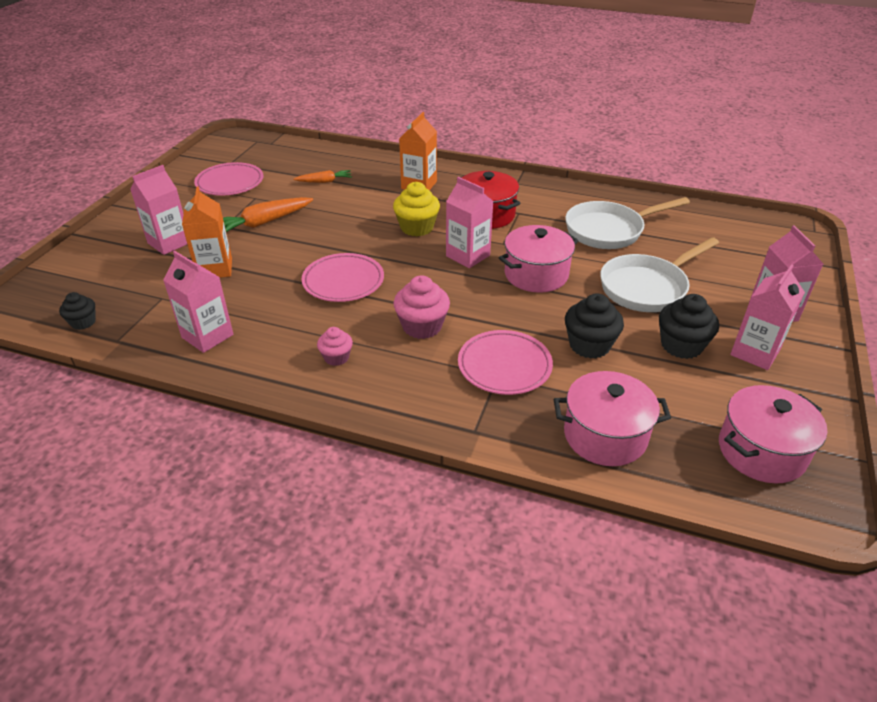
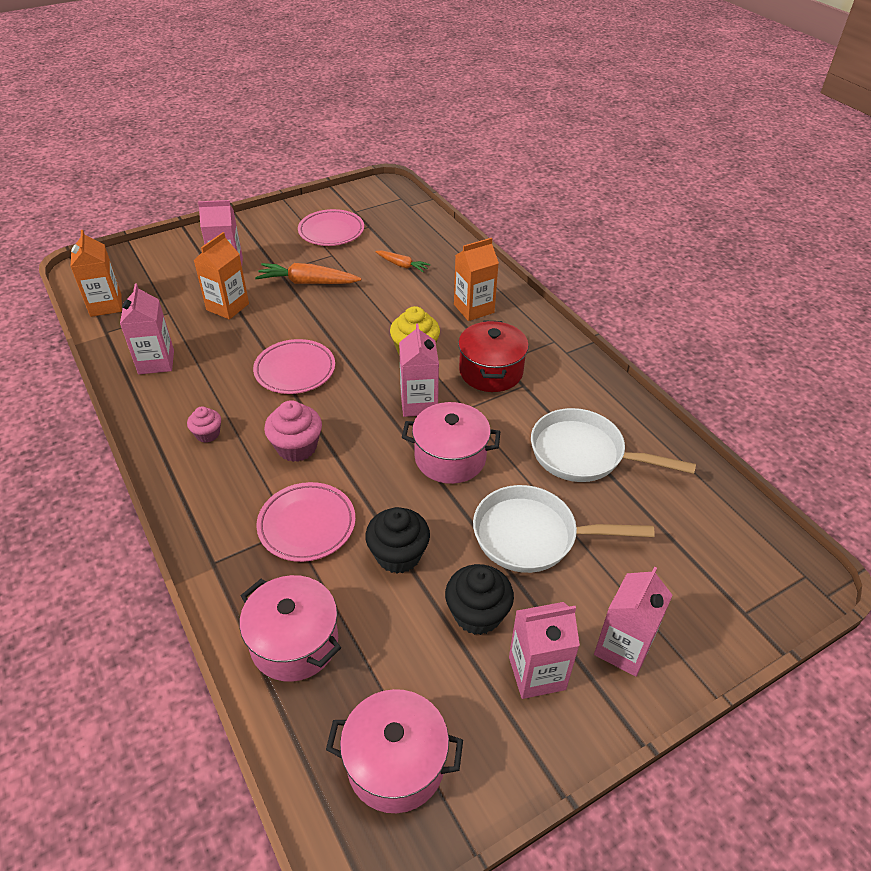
camera: 40 degrees right, 5 degrees up
(83, 322) = (106, 305): black cupcake -> orange carton

